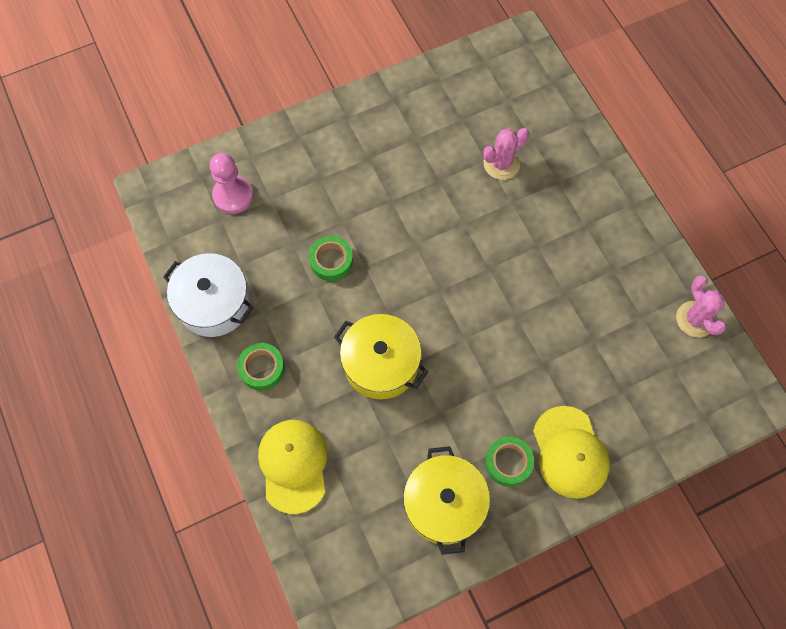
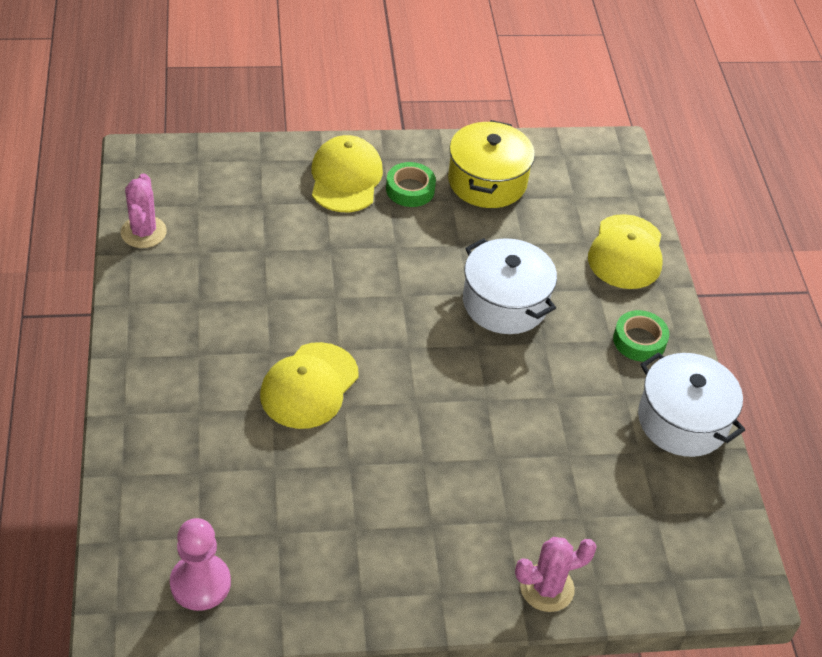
camera: 165 degrees left, 20 degrees down
(233, 195) = (633, 539): pink pawn -> pink pawn (200, 583)
(331, 261) = (526, 419): green tape -> none
(381, 364) = (505, 303): yellow pot -> white pot
(495, 229) = (309, 386): none -> yellow cap
(501, 164) = (258, 456): pink cactus -> pink cactus (547, 588)

